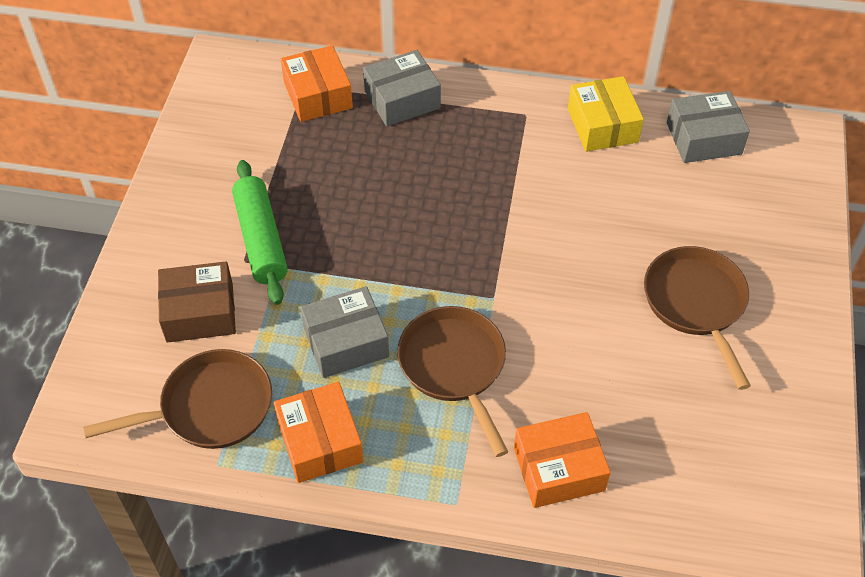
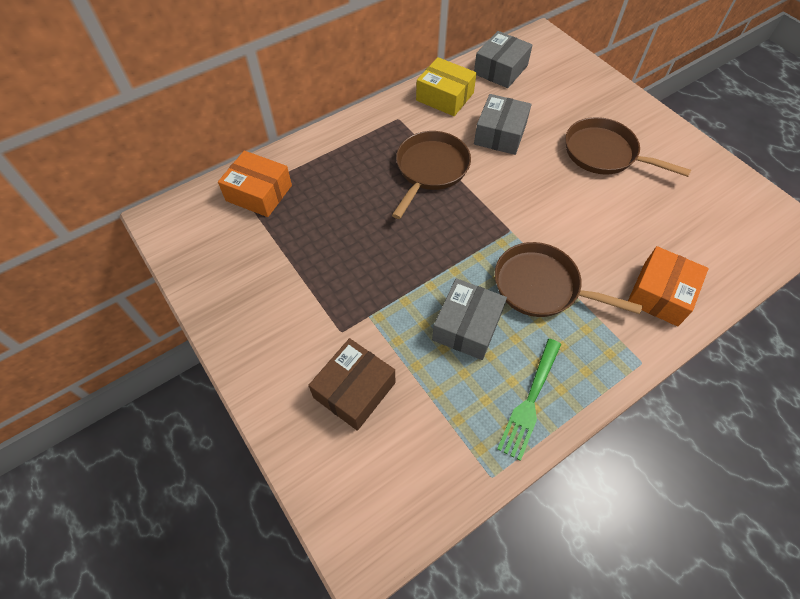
camera: 45 degrees left, 5 degrees up
(209, 408) = (440, 446): brown pan -> brown pan (430, 170)
(261, 239) = (335, 309): green rolling pin -> none
(320, 441) = (530, 400): orange box -> green fork
(402, 99) = (316, 159): grey box -> grey box (500, 134)

